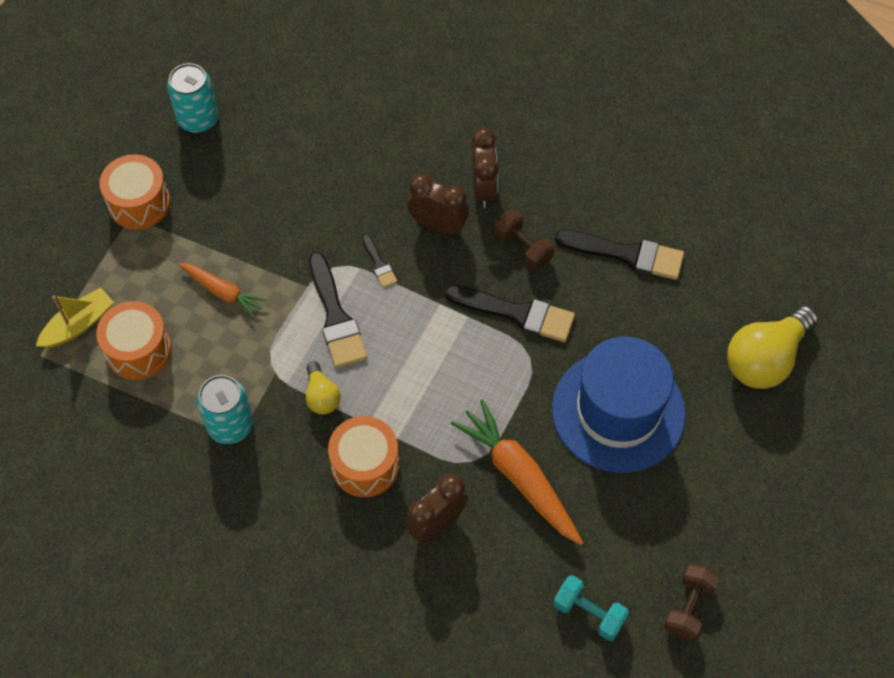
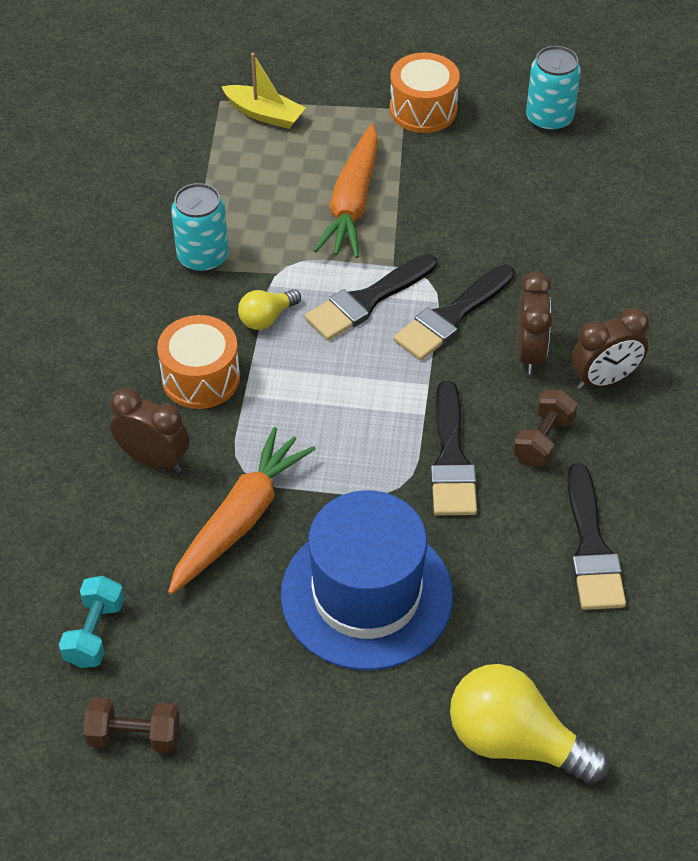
camera: 70 degrees right, 10 degrees down
(138, 350) = (256, 164): orange drum -> none
(223, 292) = (352, 203): orange carrot -> orange carrot, size x1.68
(379, 264) = (451, 316): black brush -> black brush, size x2.02

